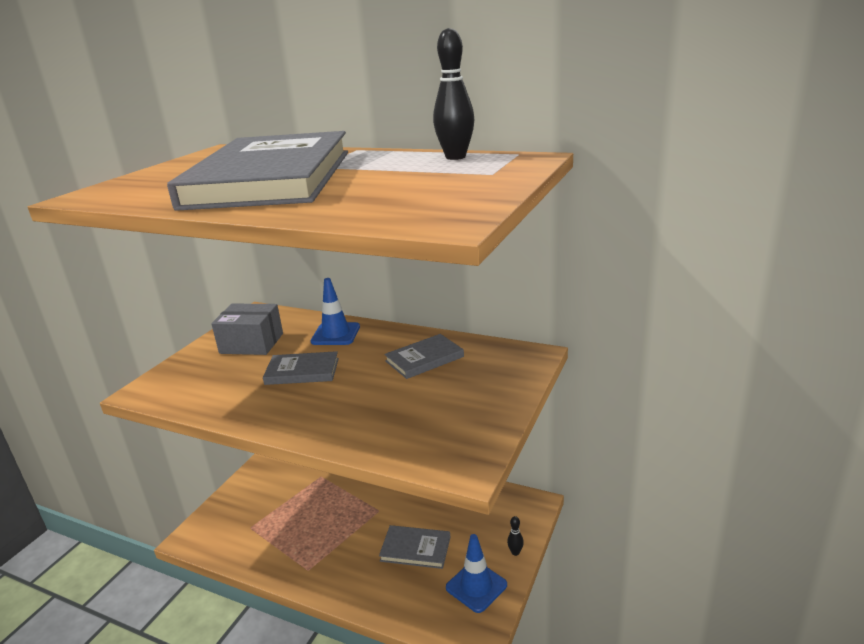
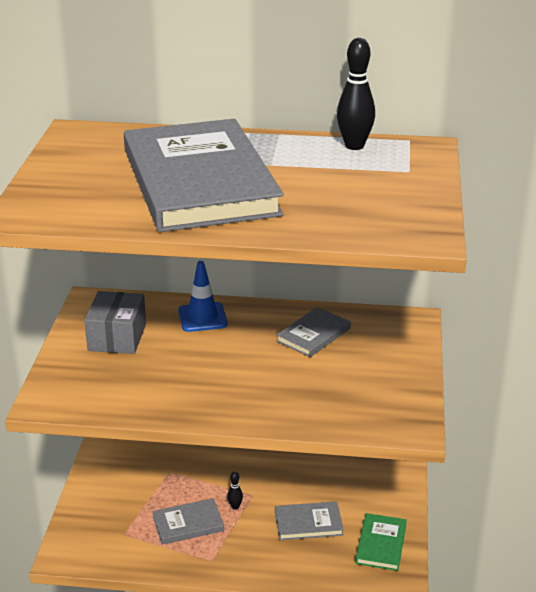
camera: 20 degrees left, 5 degrees up
(251, 343) = (117, 337): grey box -> grey box turned 75 degrees counterclockwise
(302, 371) = (199, 361): grey book -> grey book (188, 524)
(476, 586) = (381, 544): blue traffic cone -> green book
(515, 552) = (403, 509): black bowling pin -> black bowling pin (235, 507)

